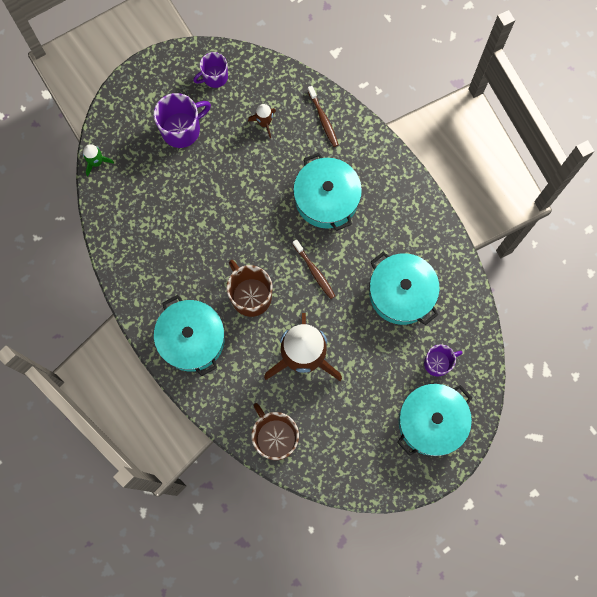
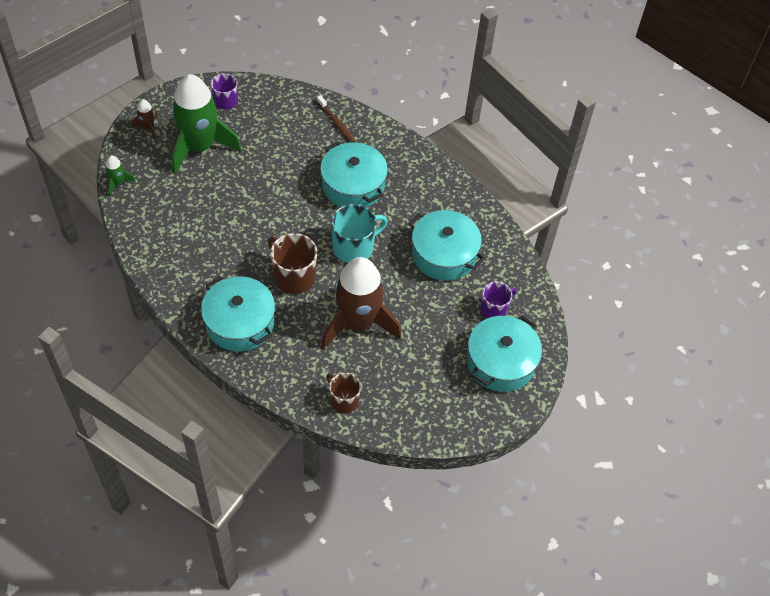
camera: 15 degrees left, 20 degrees down
(182, 129) = (200, 146): purple mug -> green rocket
(264, 123) = (280, 132): brown rocket -> brown rocket (148, 127)
(275, 437) = (343, 400): brown mug -> brown mug, size x0.65
(314, 271) = (354, 247): brown toothbrush -> turquoise mug

